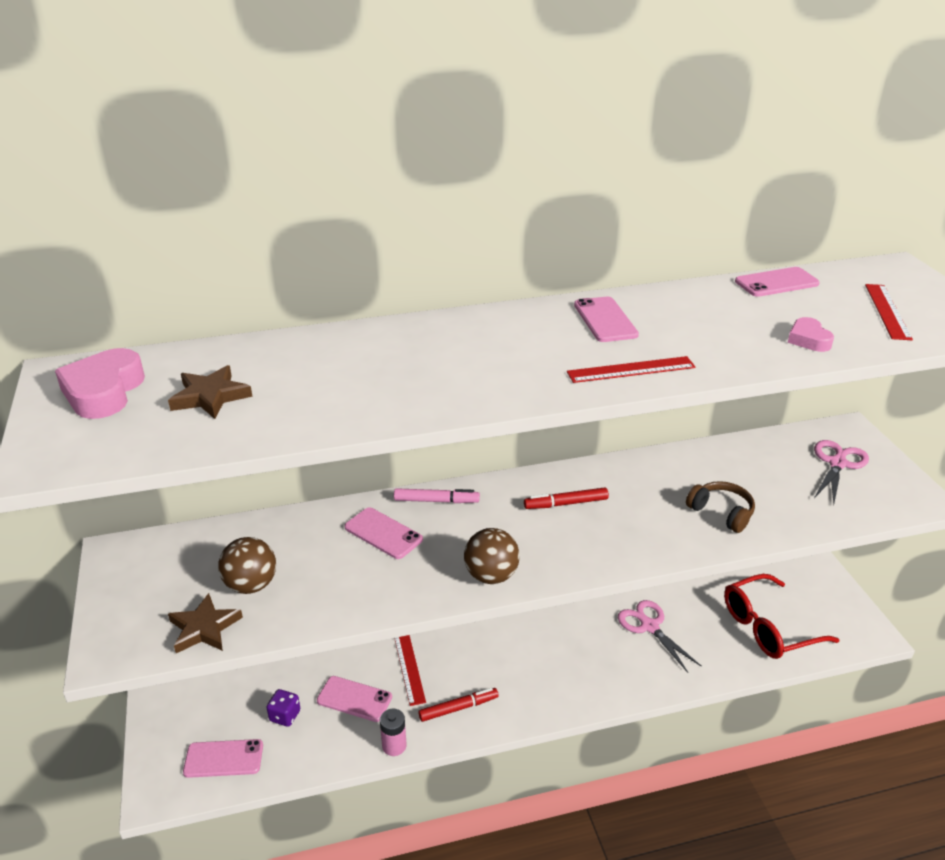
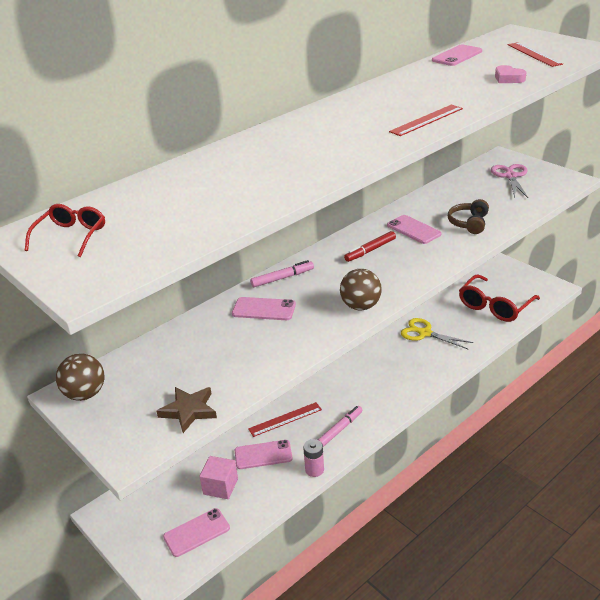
camera: 25 degrees left, 0 degrees up
(103, 391) = (71, 236): pink heart -> red glasses
(210, 396) = (161, 214): brown star -> none
(251, 585) = (198, 373): brown ball -> brown ball (85, 394)
(285, 716) = (220, 486): purple dice -> pink cube
(408, 666) = (285, 419): red ruler -> red ruler turned 75 degrees counterclockwise
(458, 708) = (340, 429): red marker -> pink marker
(605, 320) = (378, 100): pink phone -> pink phone (413, 230)
(649, 626) = (425, 333): pink scissors -> yellow scissors
(721, 513) = (469, 223): brown headphones -> brown headphones turned 90 degrees counterclockwise

